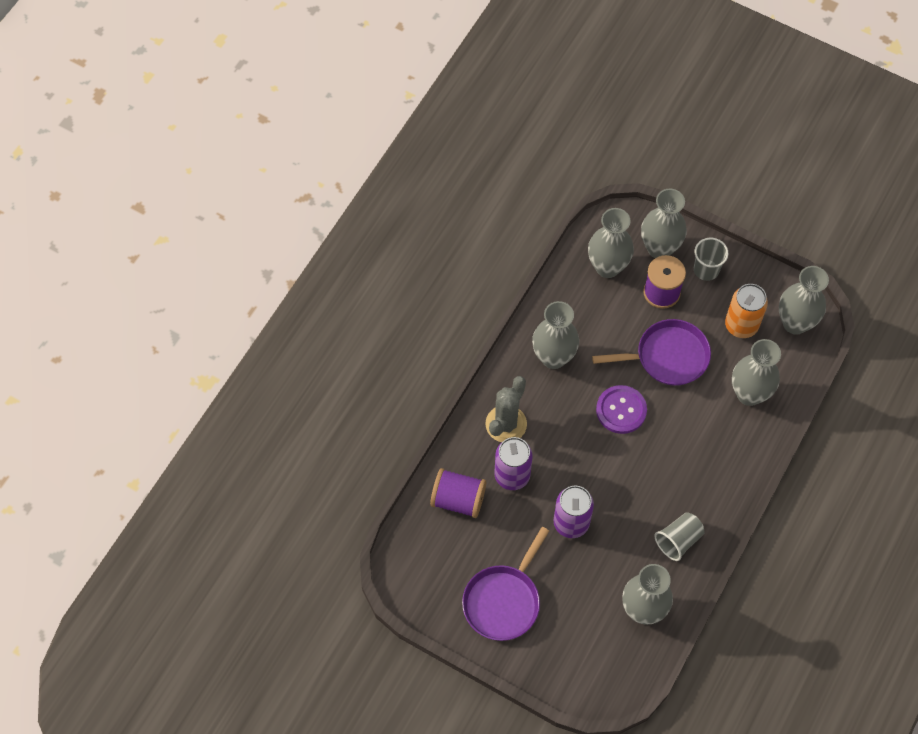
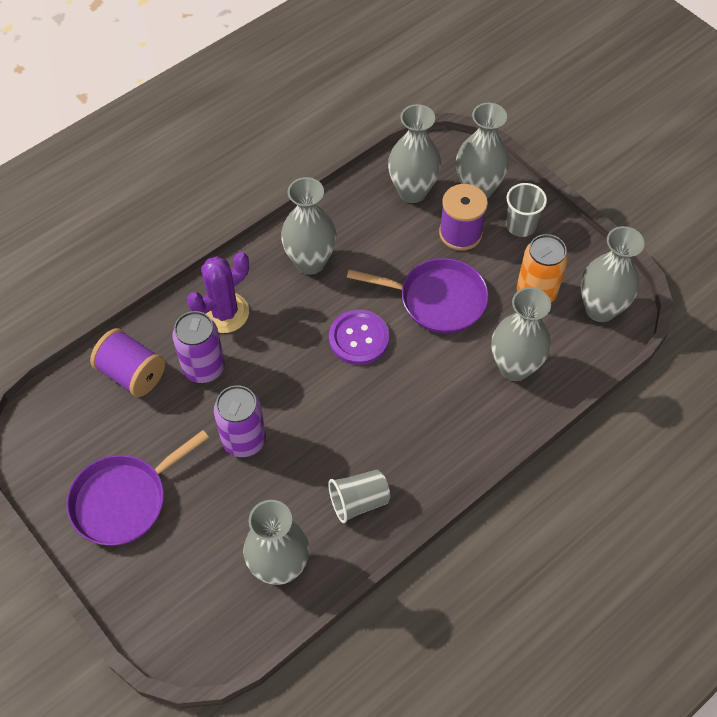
camera: 20 degrees right, 5 degrees down
(506, 424) = (224, 313): grey cactus -> purple cactus

